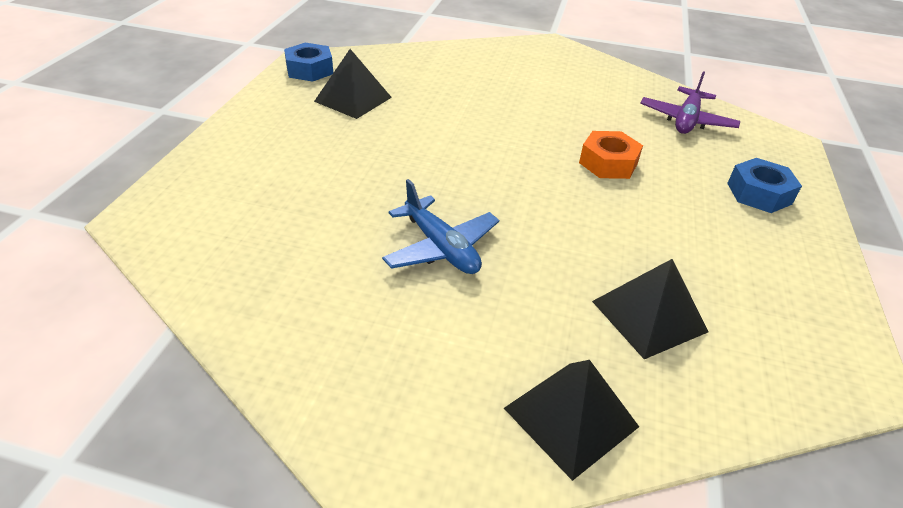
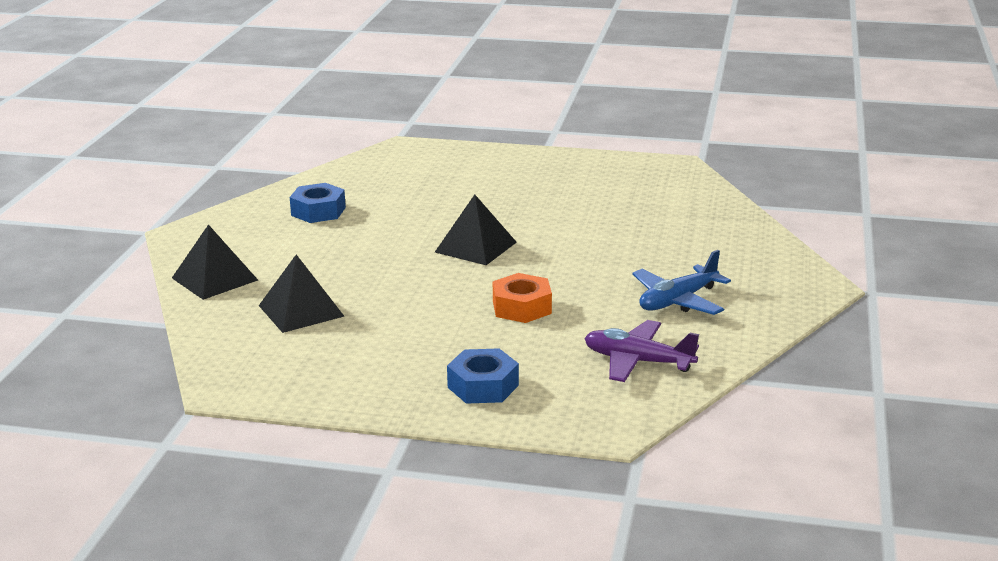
camera: 90 degrees right, 15 degrees down
(309, 70) = (654, 168): blue nut -> blue nut (318, 211)
(353, 99) = (603, 191): black pyramid -> black pyramid (476, 247)
(441, 247) = (379, 237): blue plane -> blue plane (678, 301)

